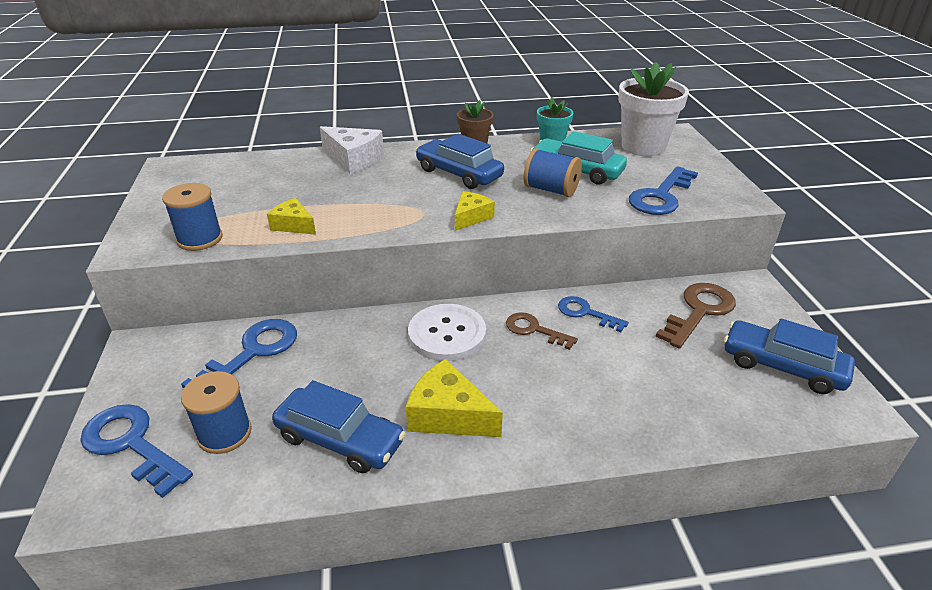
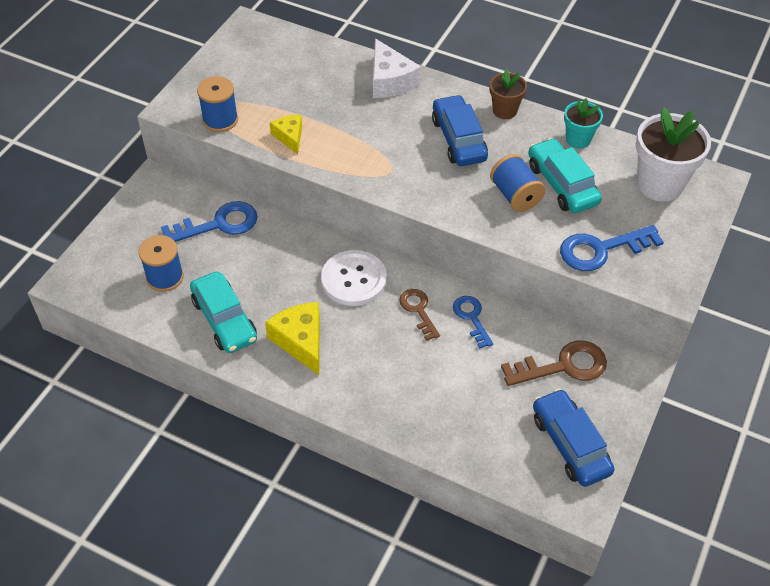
camera: 35 degrees right, 15 degrees up
(131, 444) = (112, 255): blue key -> none
(340, 439) = (224, 320): blue car -> turquoise car
(471, 217) = (422, 193): yellow cheese -> none

